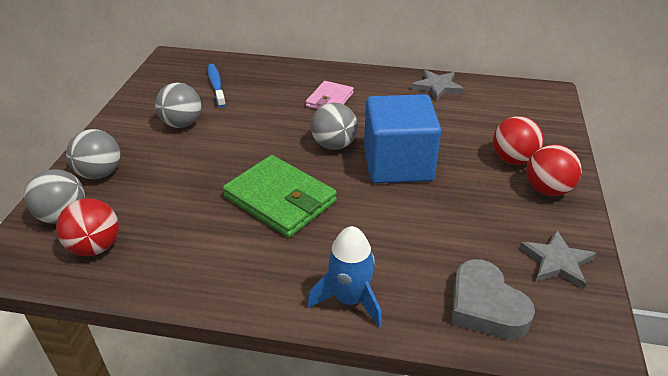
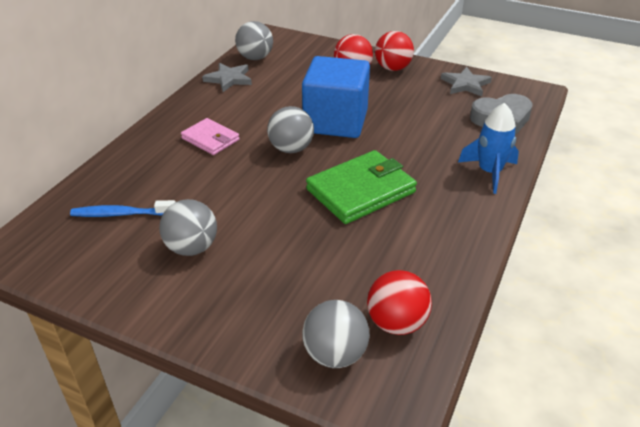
camera: 75 degrees left, 0 degrees up
(100, 173) = (262, 322): grey ball -> grey ball (255, 58)

